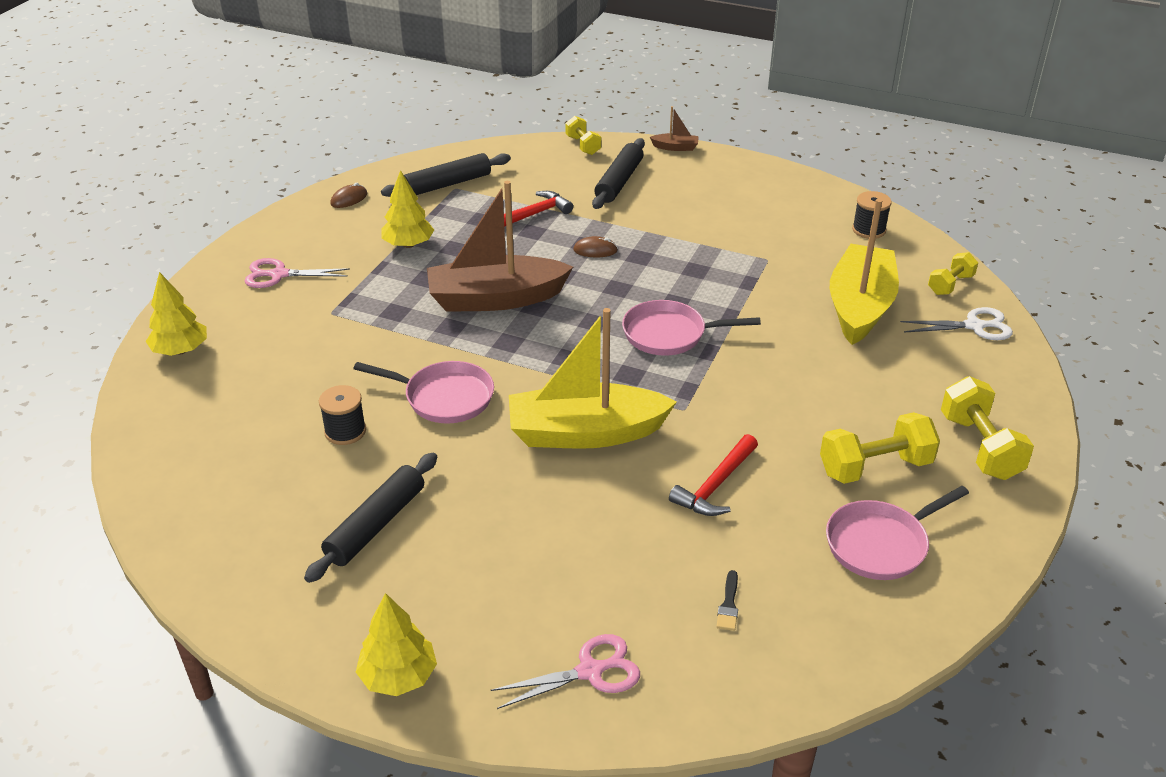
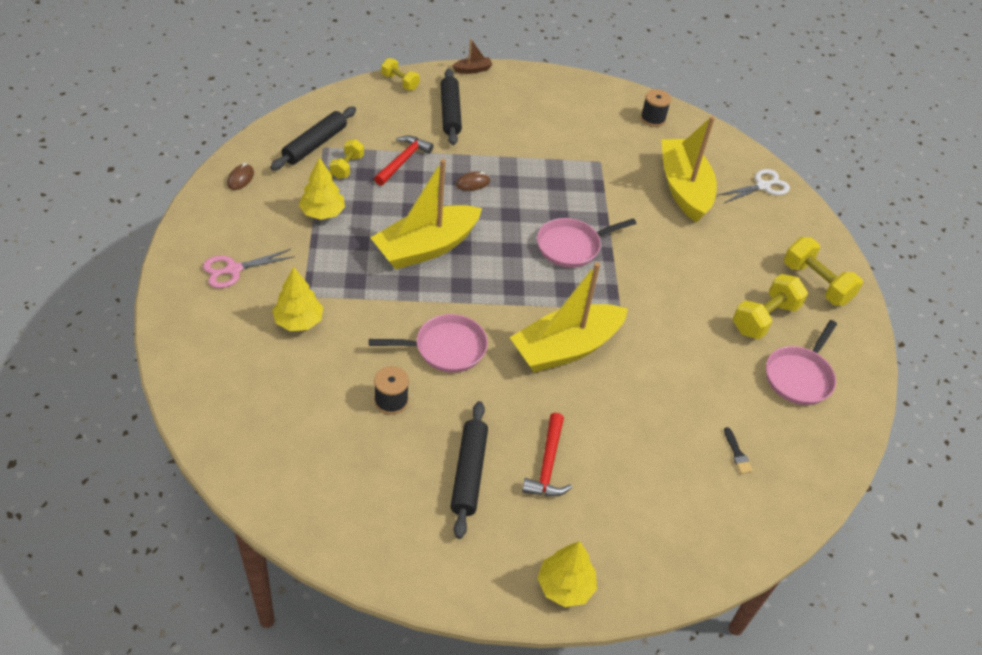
camera: 30 degrees left, 10 degrees up
(181, 350) = (201, 366): yellow tree -> yellow tree (299, 321)
(496, 298) = (426, 247): brown boat -> yellow boat
(590, 671) = (684, 534): pink scissors -> none
(716, 485) = (676, 364): red hammer -> red hammer (547, 464)
(950, 284) = (730, 154): yellow dumbbell -> yellow dumbbell (347, 167)

